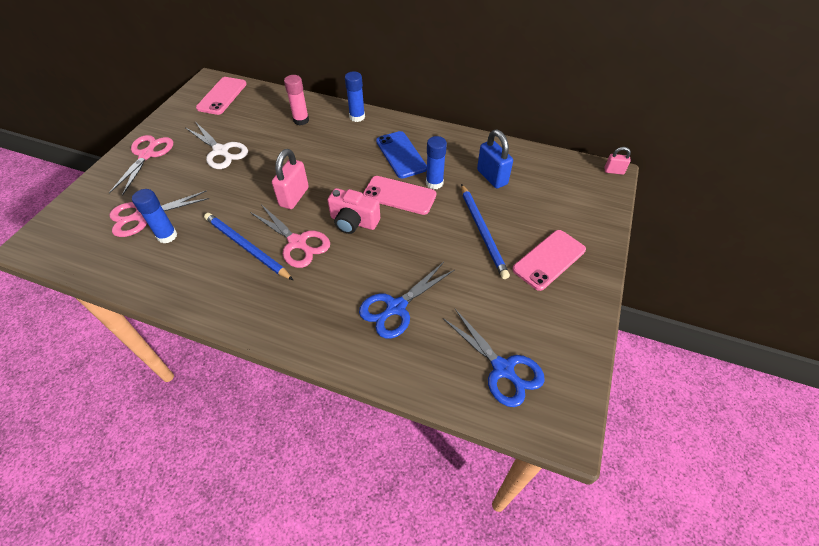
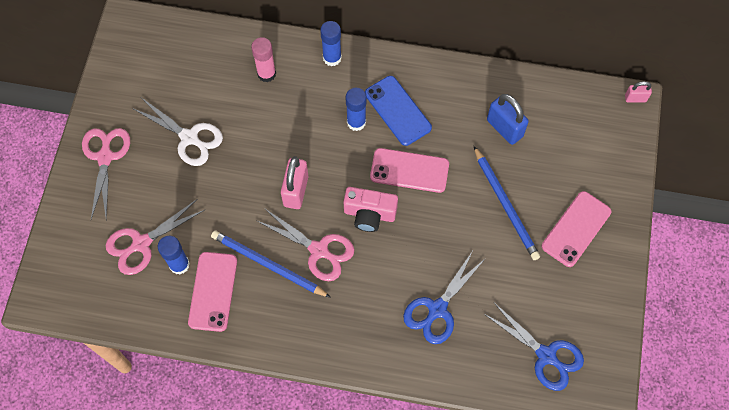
camera: 10 degrees left, 15 degrees up
(222, 96) = (154, 47): pink phone -> pink phone (213, 291)
(434, 183) = (443, 147): blue glue stick -> blue glue stick (356, 122)

